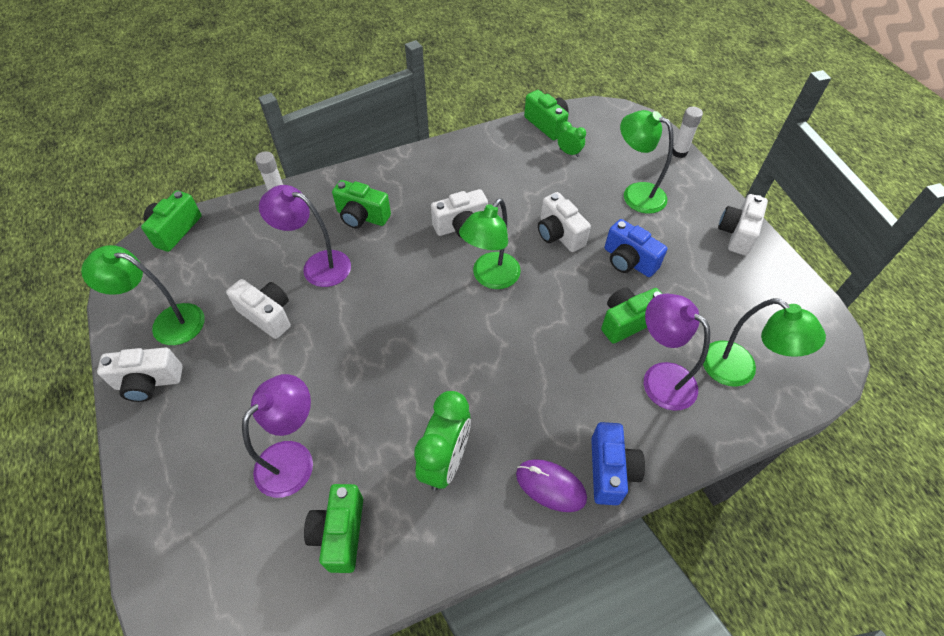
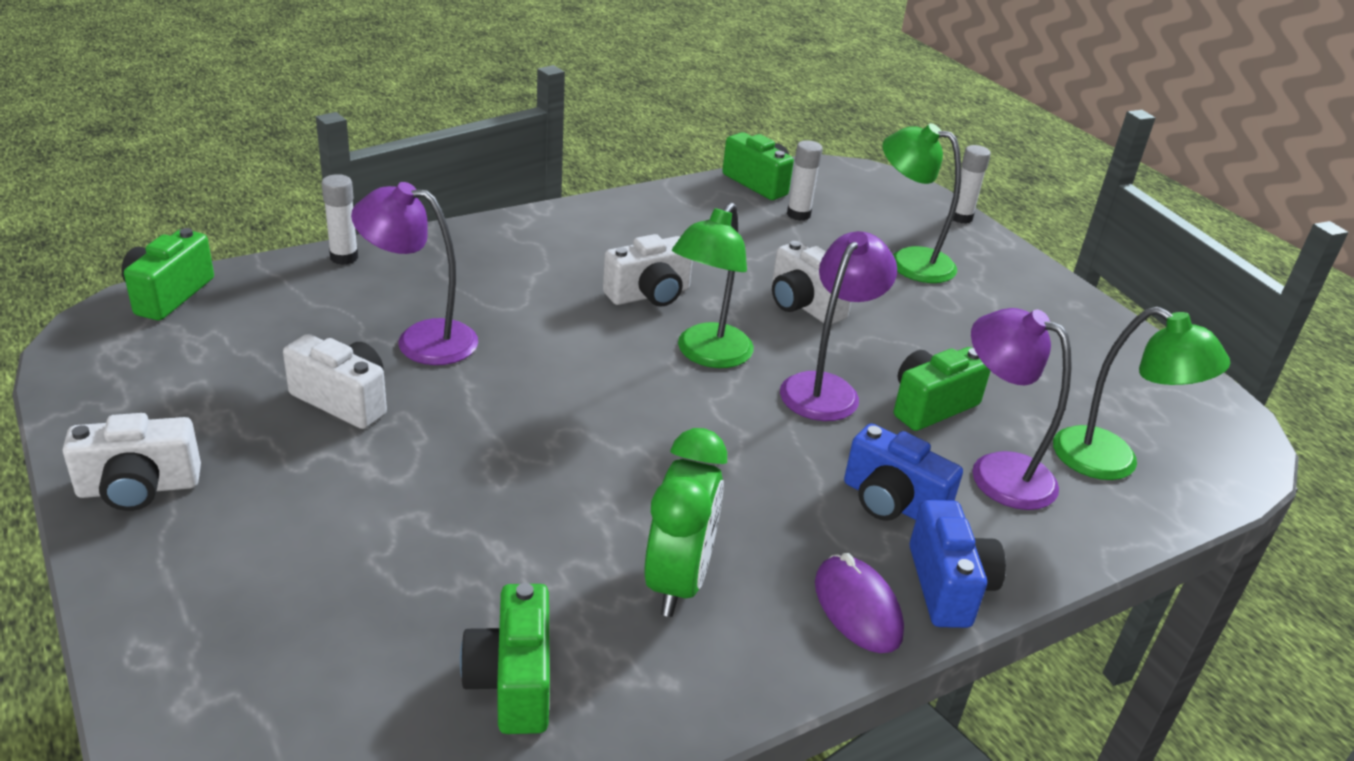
camera: 10 degrees left, 20 degrees down
(168, 323) = (167, 410): green lamp -> none
(293, 458) = (415, 584): purple lamp -> purple lamp (826, 388)
(362, 217) = (486, 282): green camera -> none
(550, 486) = (857, 608): purple mouse -> purple mouse turned 45 degrees clockwise
(569, 153) = (798, 214): green clock -> white glue stick
(628, 261) = (916, 336): blue camera -> blue camera (892, 503)
(737, 234) = (1067, 307): white camera -> none

